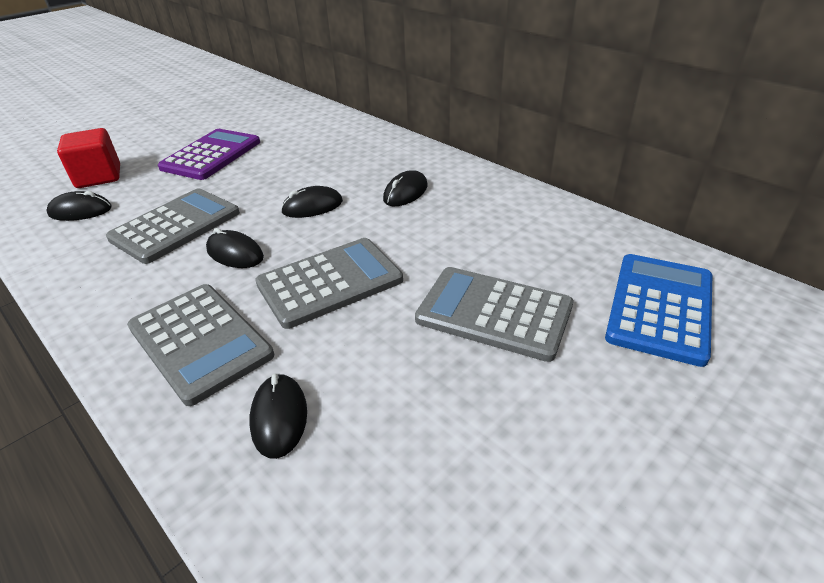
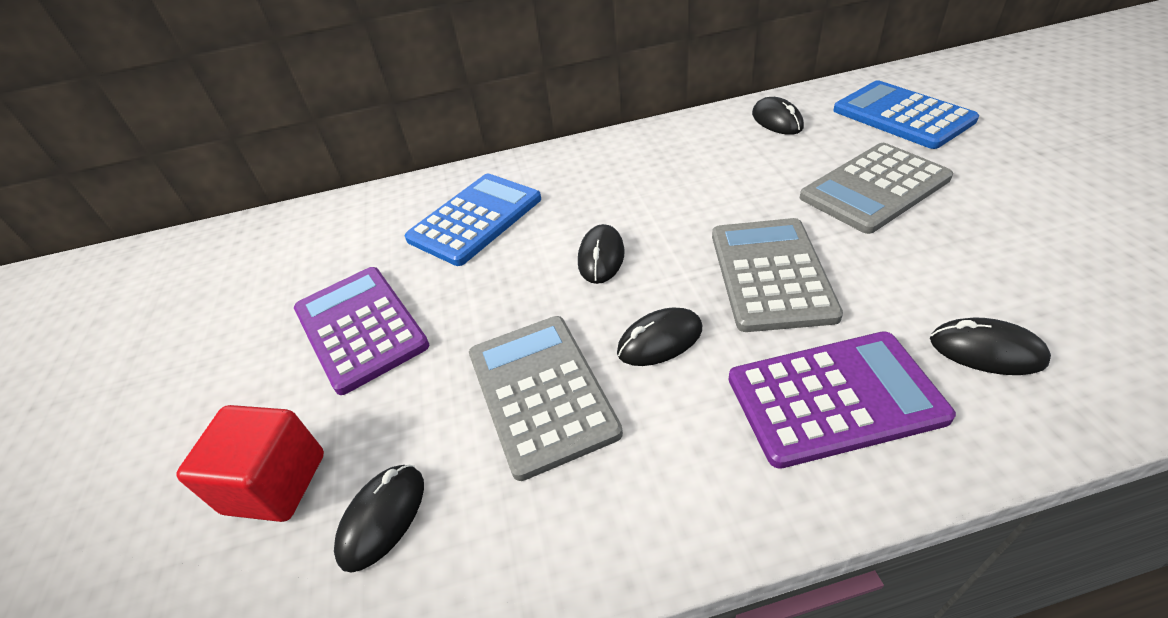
camera: 55 degrees left, 5 degrees up
(199, 341) = (834, 398): grey calculator -> purple calculator
(329, 151) = (475, 219): none -> blue calculator
(405, 193) = (630, 187): black mouse -> black mouse (777, 121)

